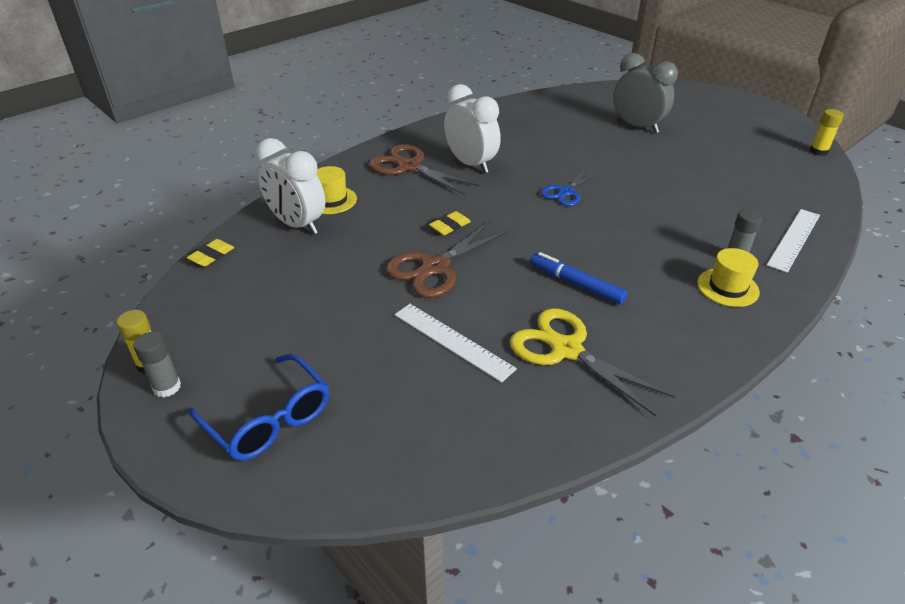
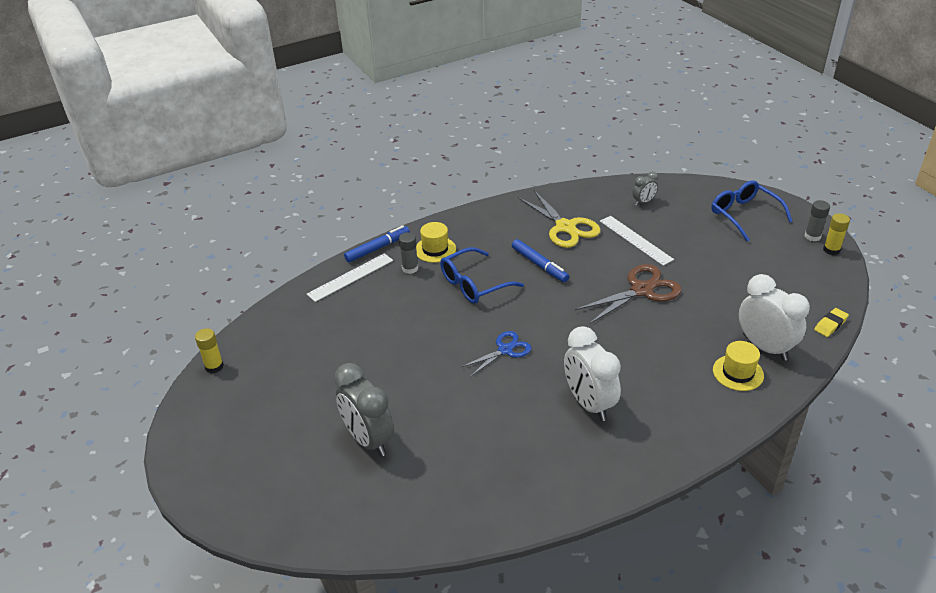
camera: 165 degrees left, 0 degrees up
(409, 167) = (658, 410): brown scissors -> none
(449, 424) = (643, 202): none -> grey clock
(450, 226) = (624, 326): yellow eraser -> none
(642, 249) = (473, 284): none -> blue glasses
(804, 279) = (377, 248): none -> blue marker

